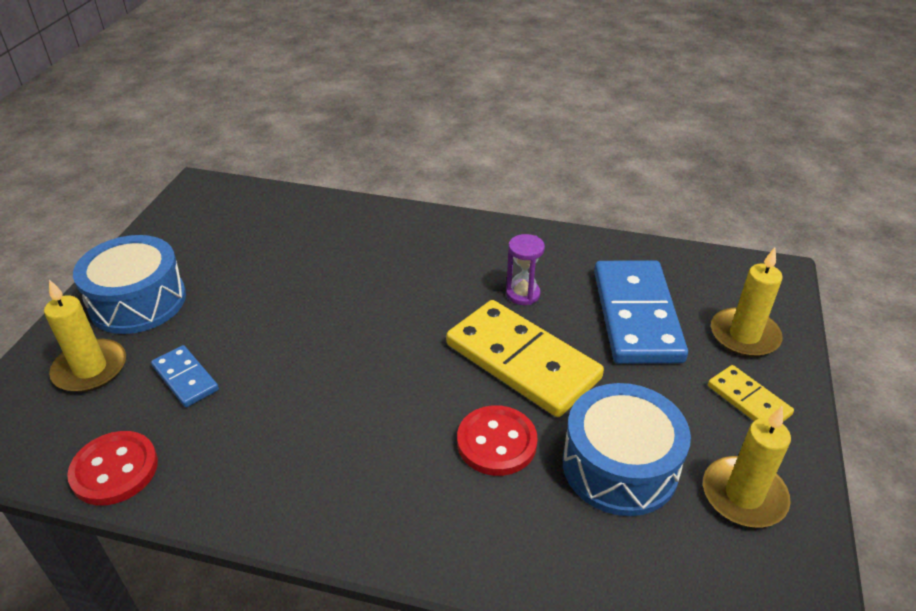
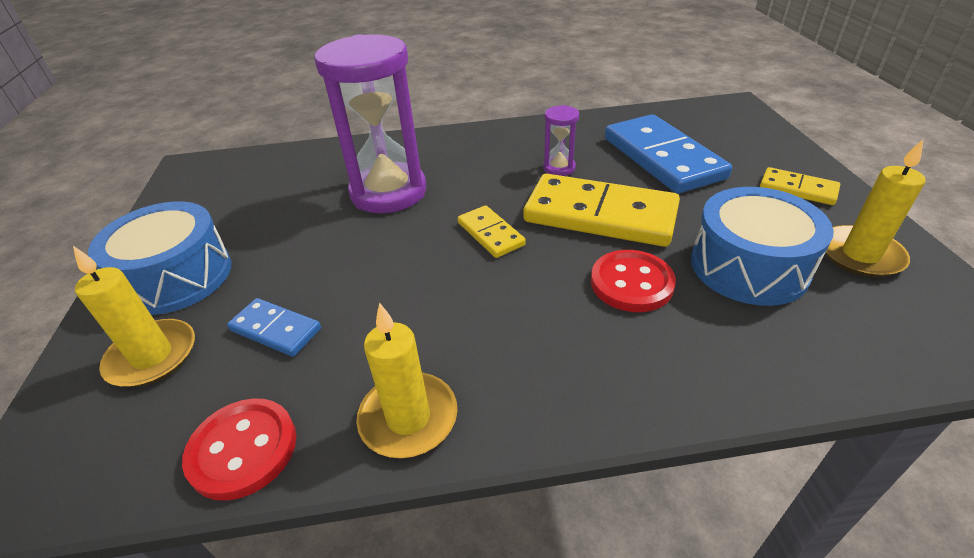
camera: 20 degrees left, 0 degrees up
(348, 271) = (388, 192): none -> purple hourglass
(409, 347) = (491, 234): none -> yellow domino
(744, 335) = (753, 149): yellow candle -> yellow candle (408, 418)

